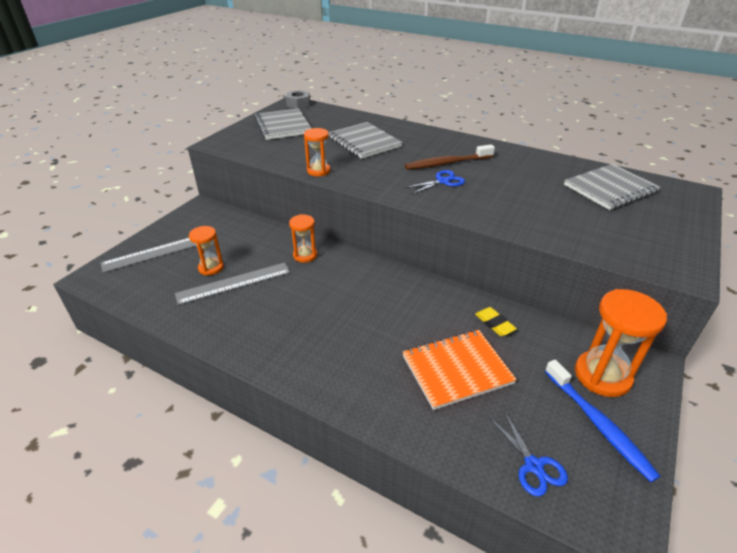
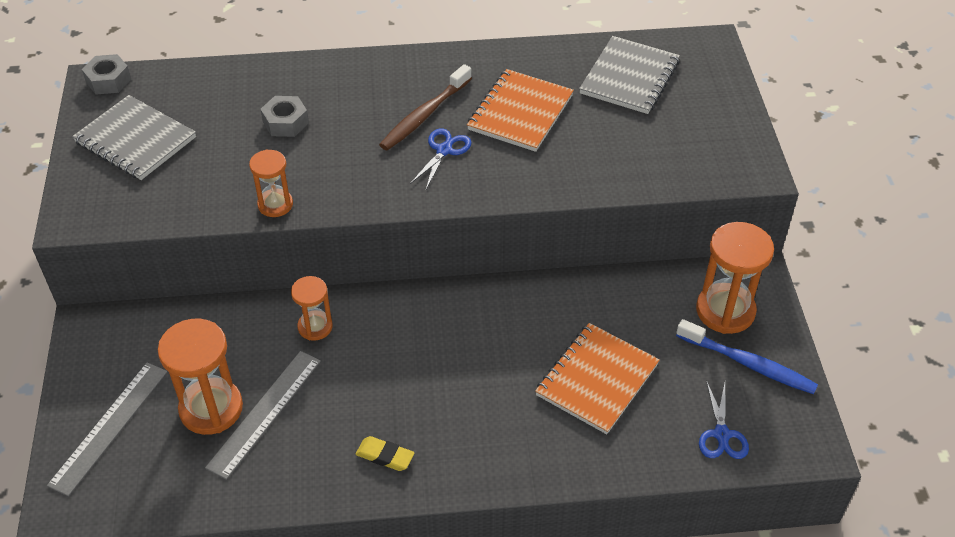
camera: 35 degrees left, 10 degrees up
(211, 267) = (211, 408): orange hourglass -> orange hourglass, size x1.71
(364, 142) = (285, 122): grey notebook -> grey nut
(494, 324) = (595, 305): yellow eraser -> yellow eraser (385, 456)
(511, 181) = (520, 112): none -> orange notebook
(533, 466) = (721, 434): blue scissors -> blue scissors turned 60 degrees clockwise

